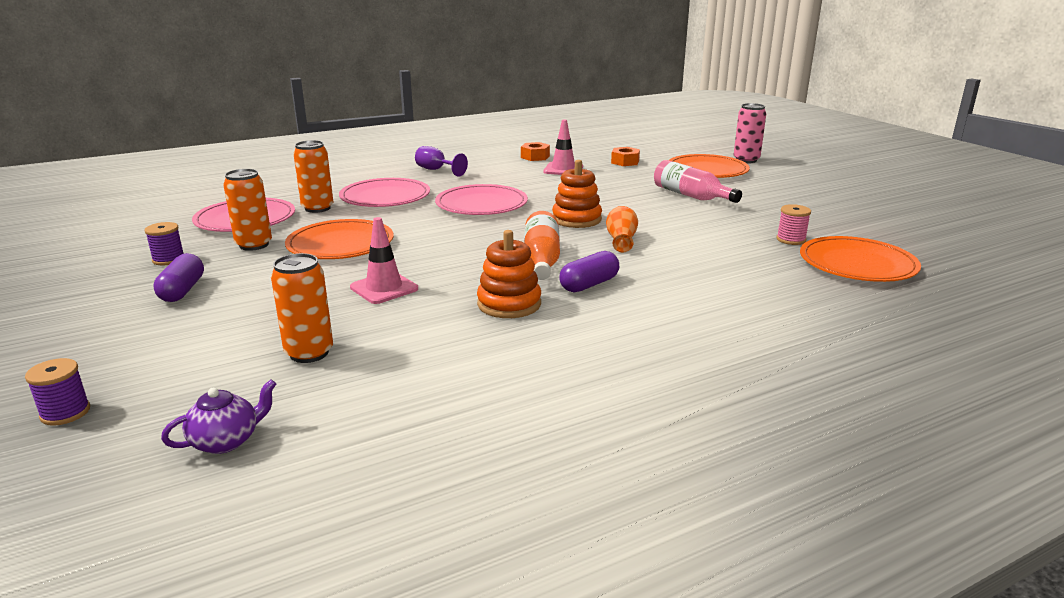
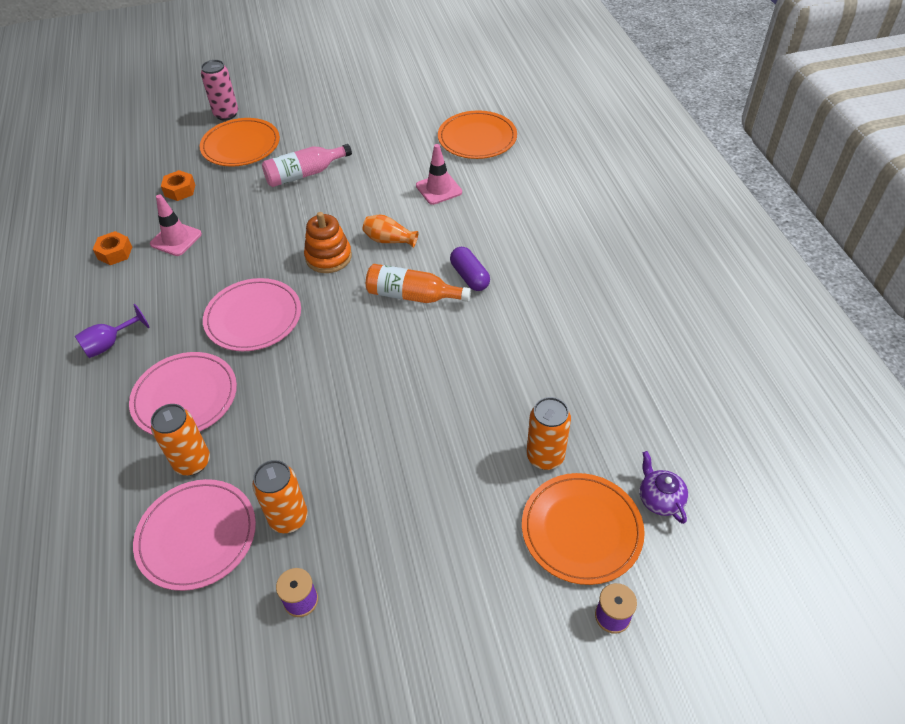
camera: 75 degrees left, 25 degrees up
(182, 290) = (394, 570): purple capsule -> none
(340, 244) = (318, 438): orange plate -> orange plate (581, 530)
(384, 288) = (438, 405): pink traffic cone -> pink traffic cone (439, 189)
(509, 304) = (491, 328): orange stacking toy -> none
(791, 240) = (424, 152): pink spool -> none

